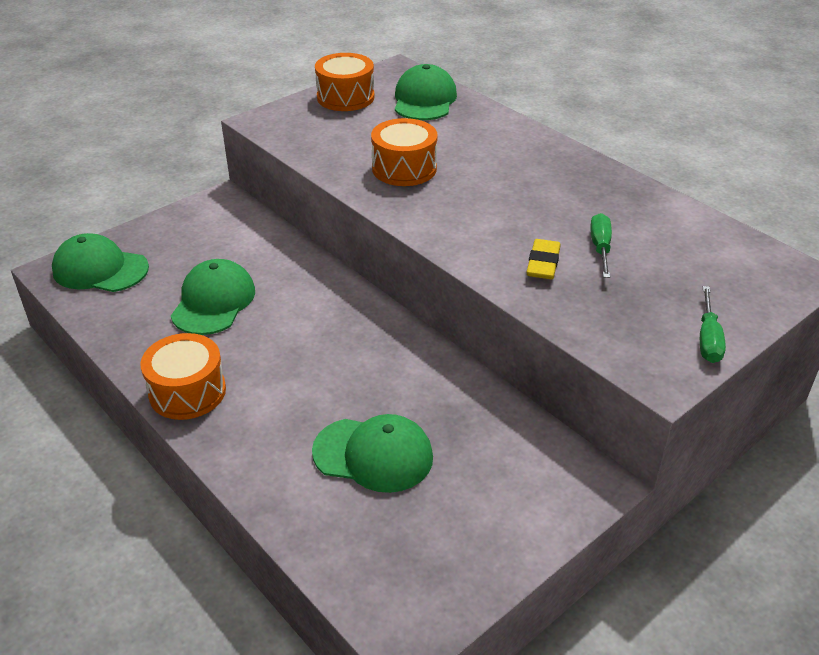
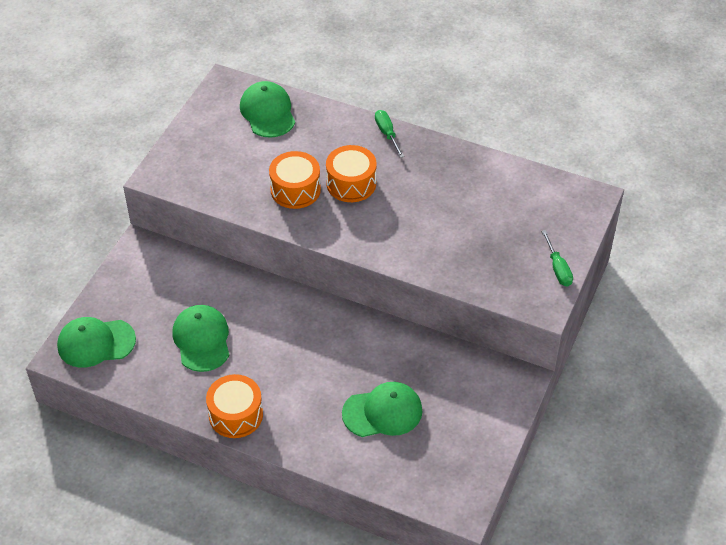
camera: 25 degrees left, 10 degrees up
(345, 97) = (205, 129): orange drum -> orange drum (351, 183)
(543, 263) = (435, 244): yellow eraser -> none
(600, 248) = (464, 218): green screwdriver -> green screwdriver (387, 134)

